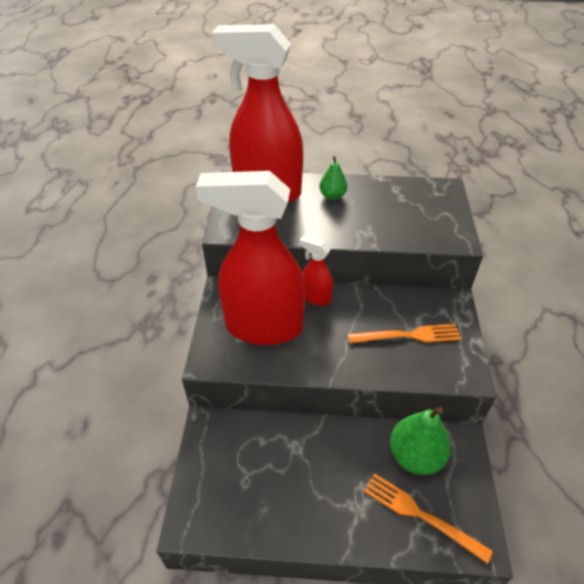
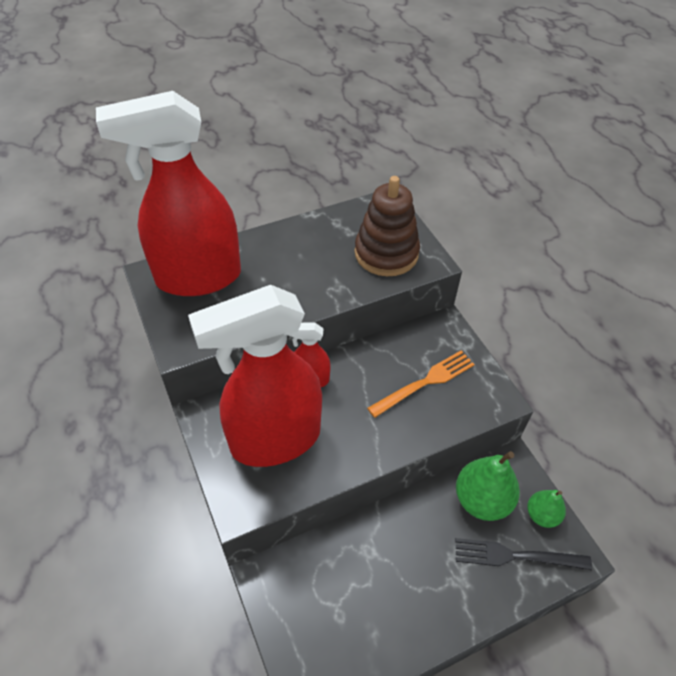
camera: 30 degrees left, 5 degrees up
(332, 196) = (275, 256): green pear -> green pear (542, 515)
(419, 514) = (515, 556): orange fork -> black fork
(423, 222) = (386, 253): none -> brown stacking toy

